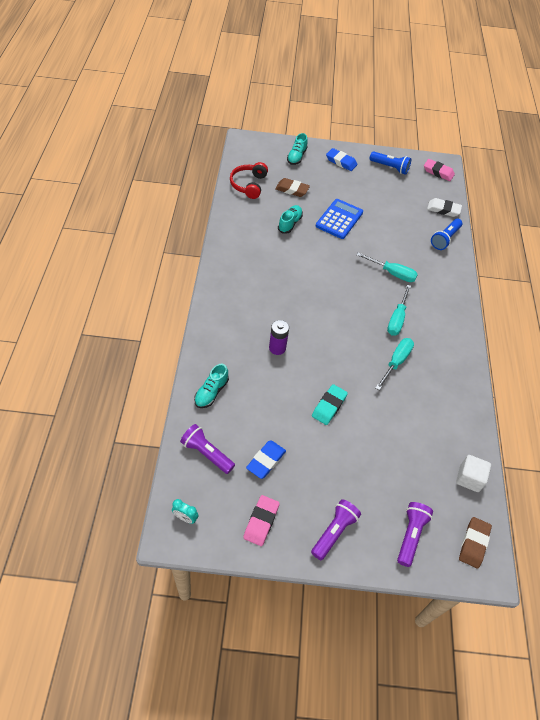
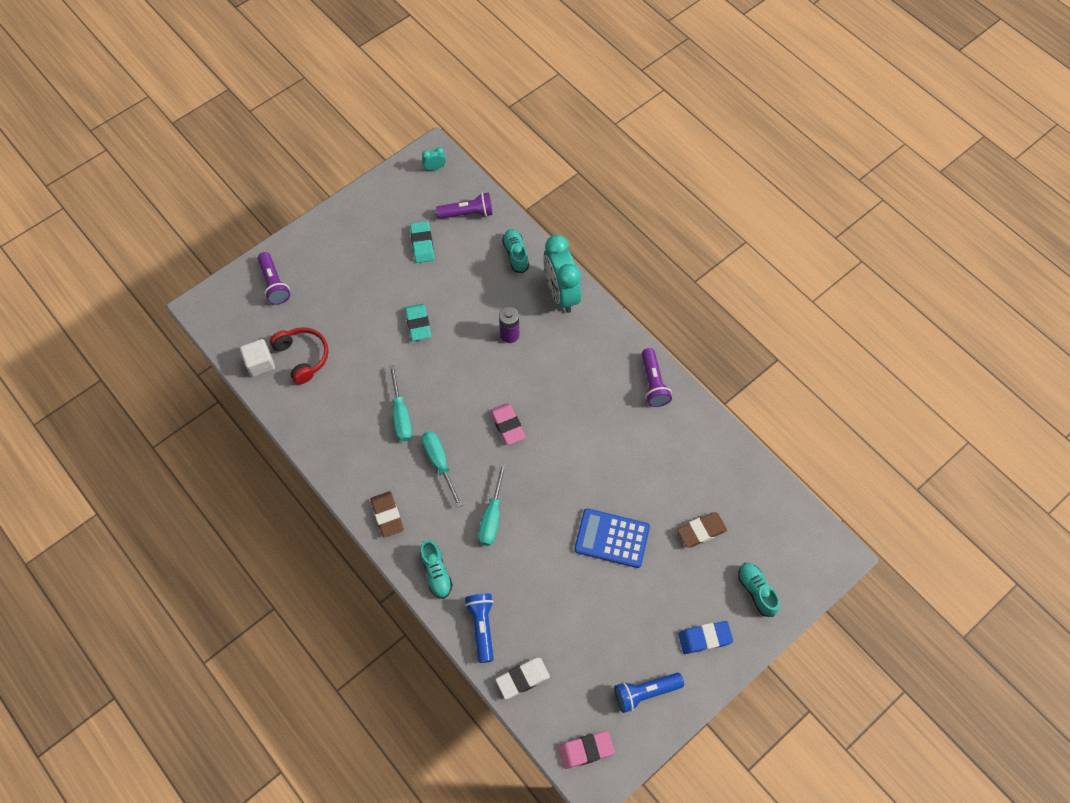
camera: 140 degrees right, 10 degrees up
(215, 342) = (561, 294): none -> turquoise clock
(249, 185) = (747, 491): red headphones -> red headphones (302, 357)
(261, 521) = (384, 206): pink eraser -> pink eraser (507, 425)
(266, 461) = (422, 244): blue eraser -> turquoise eraser
(290, 223) = (649, 480): turquoise shoe -> turquoise shoe (436, 573)
(334, 532) = (330, 241): purple flashlight -> purple flashlight (653, 383)
(339, 219) = (612, 538): blue calculator -> blue calculator turned 120 degrees clockwise
(392, 273) = (492, 517): turquoise screwdriver -> turquoise screwdriver turned 60 degrees counterclockwise
(473, 543) = (224, 317): brown eraser -> brown eraser (387, 515)

